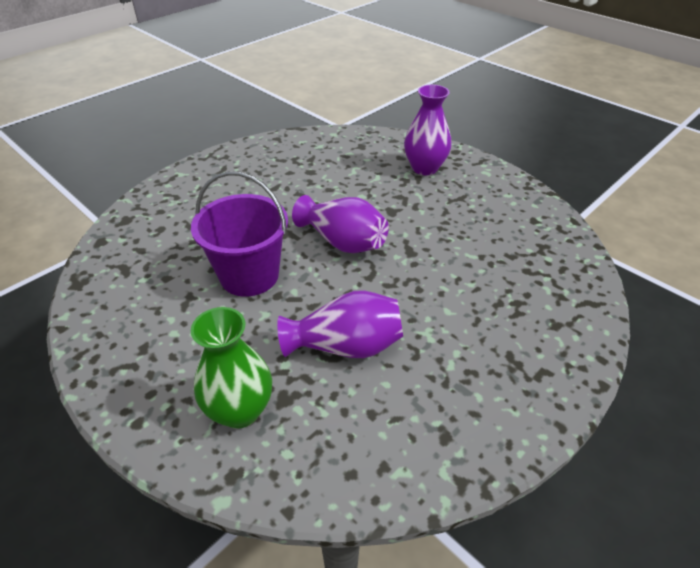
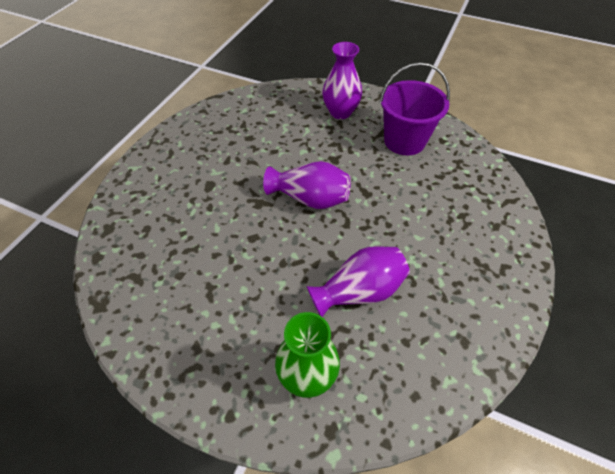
camera: 20 degrees left, 10 degrees up
(249, 275) = (250, 251): purple bucket -> purple bucket (404, 141)

